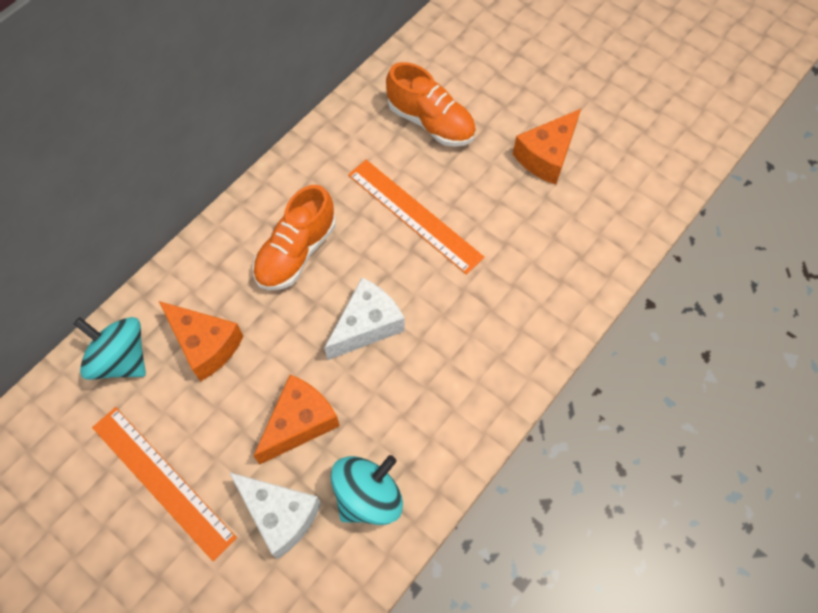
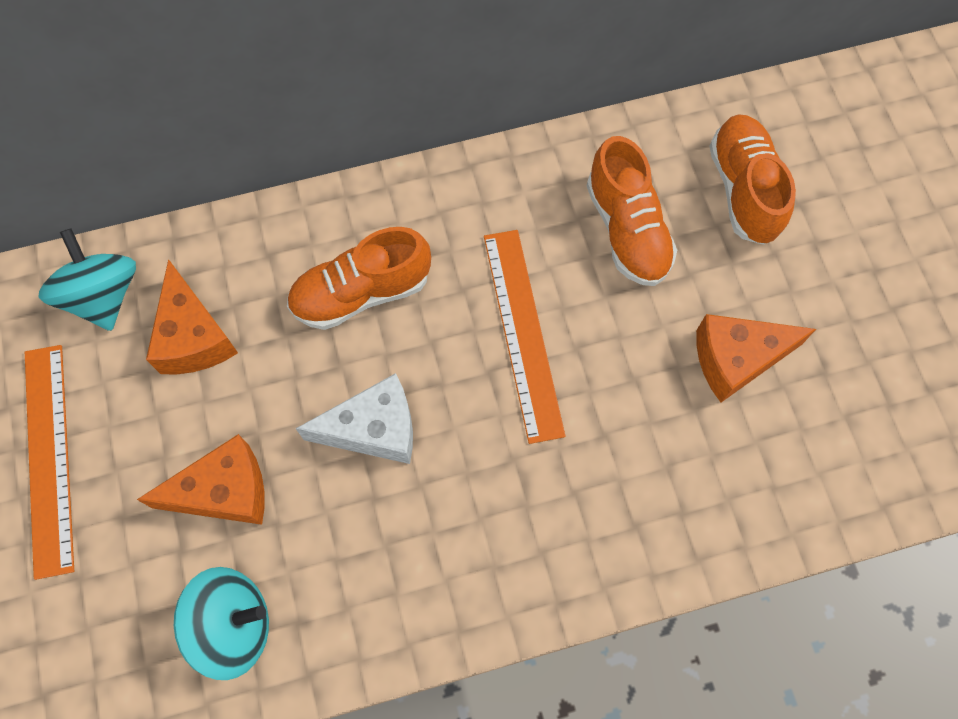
camera: 35 degrees right, 5 degrees up
(280, 515) = (132, 579): white cheese -> none
(480, 63) = (744, 189): none -> orange shoe

